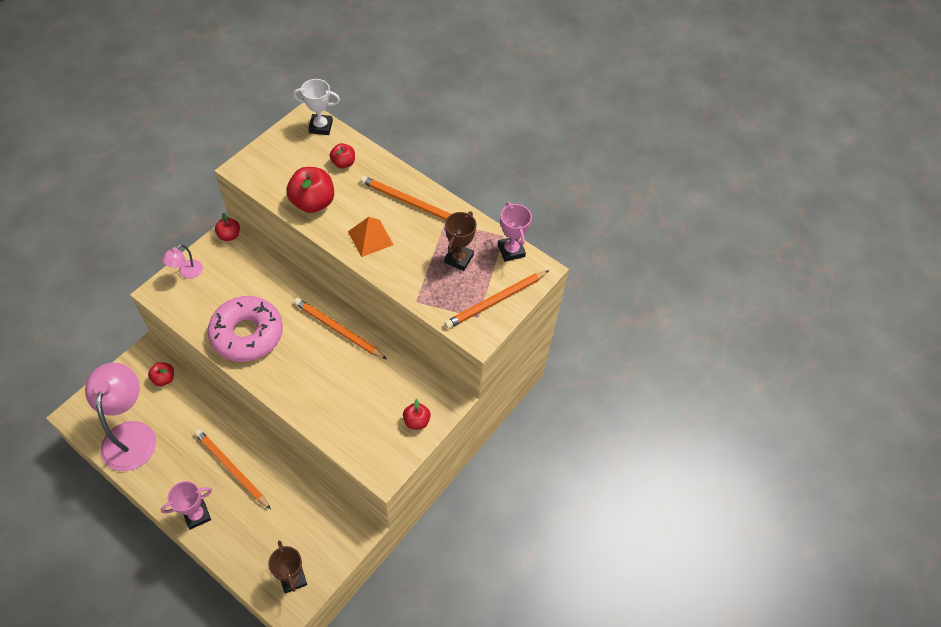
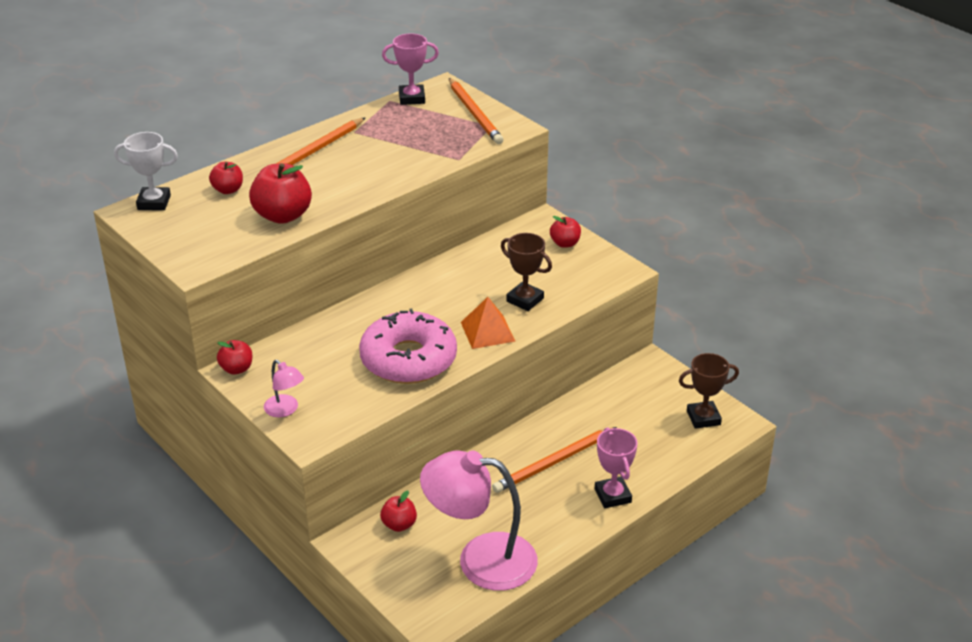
camera: 75 degrees left, 20 degrees down
(321, 127) = (154, 202): white trophy -> white trophy turned 75 degrees clockwise
(338, 330) = (426, 287): orange pencil -> none
(370, 238) = (357, 180): orange pyramid -> orange pyramid (487, 331)
(459, 259) = (410, 128): brown trophy -> brown trophy (525, 300)

